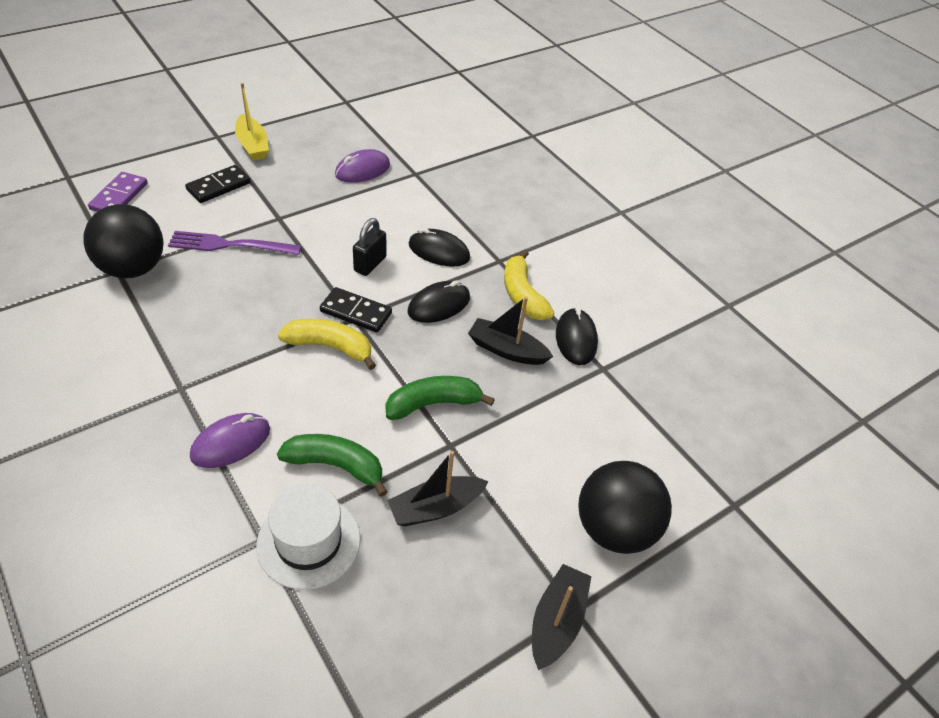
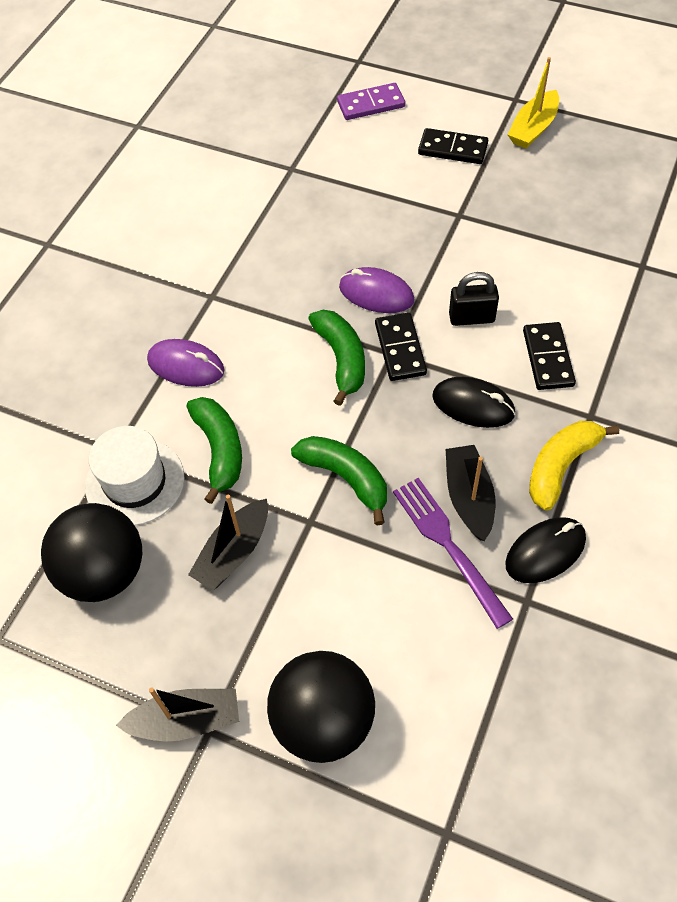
camera: 65 degrees right, 10 degrees up
(133, 268) = (302, 175): black ball -> black ball (104, 572)
(229, 245) = (390, 209): purple fork -> purple fork (447, 545)
(330, 347) = (342, 359): yellow banana -> green banana
(362, 170) = (596, 224): purple mouse -> purple mouse (376, 294)
(436, 507) = (234, 552): black boat -> black boat turned 90 degrees counterclockwise
(439, 251) = (547, 358): black mouse -> black domino

